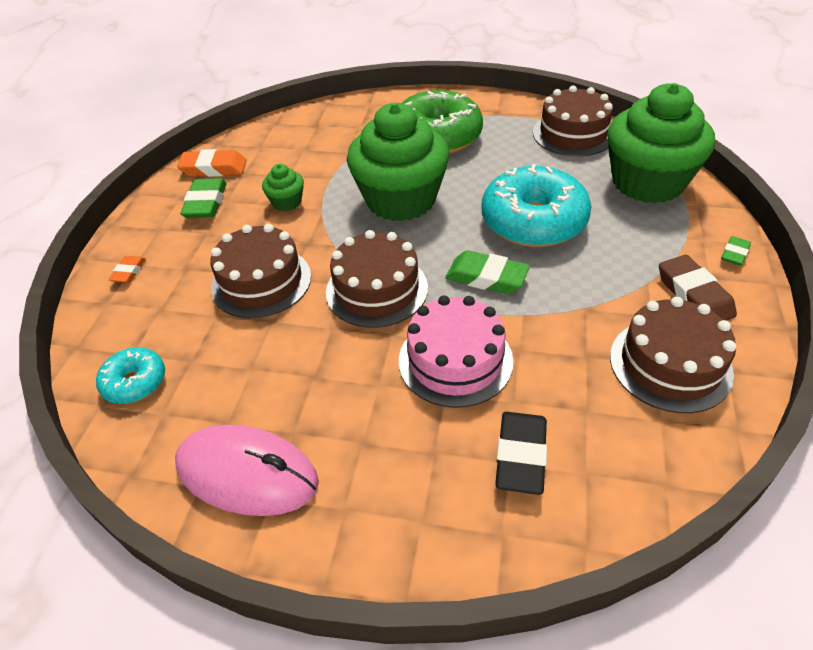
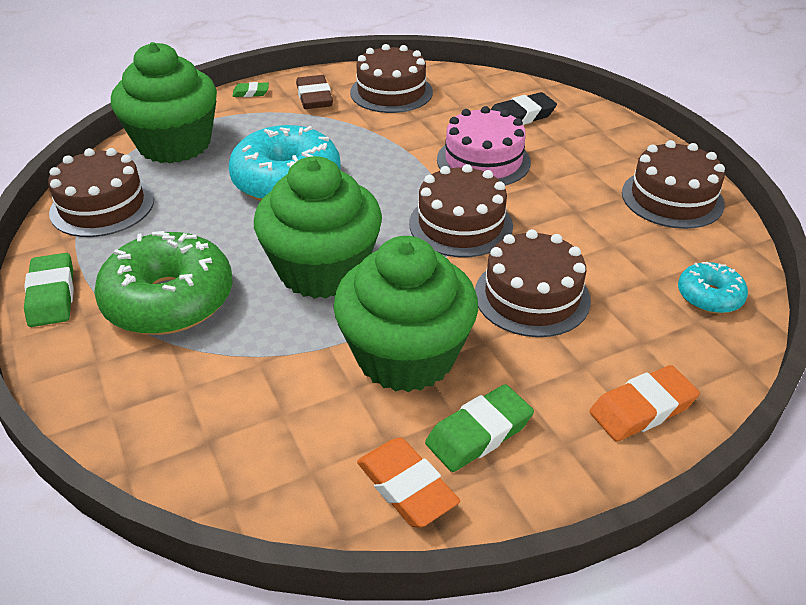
camera: 130 degrees left, 5 degrees down
(129, 272) = (642, 409): orange eraser -> orange eraser, size x1.76
(247, 473) = (672, 198): pink mouse -> brown cake
(287, 202) = (405, 356): green cupcake -> green cupcake, size x2.34
(486, 277) = (385, 178): green eraser -> green eraser (52, 295)
(694, 295) = (314, 97): brown eraser -> brown eraser turned 45 degrees counterclockwise

